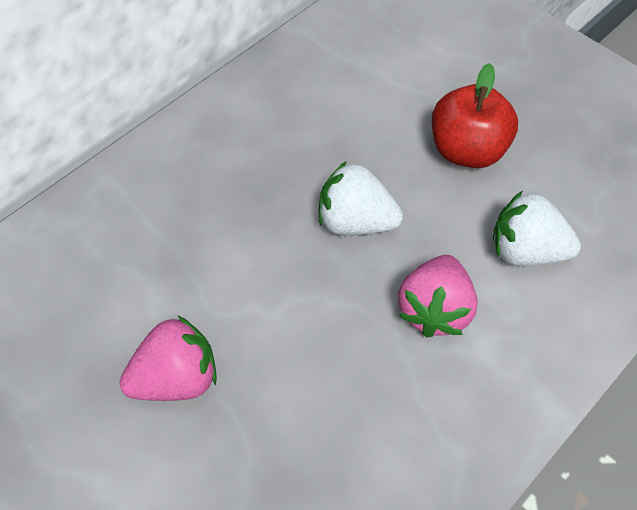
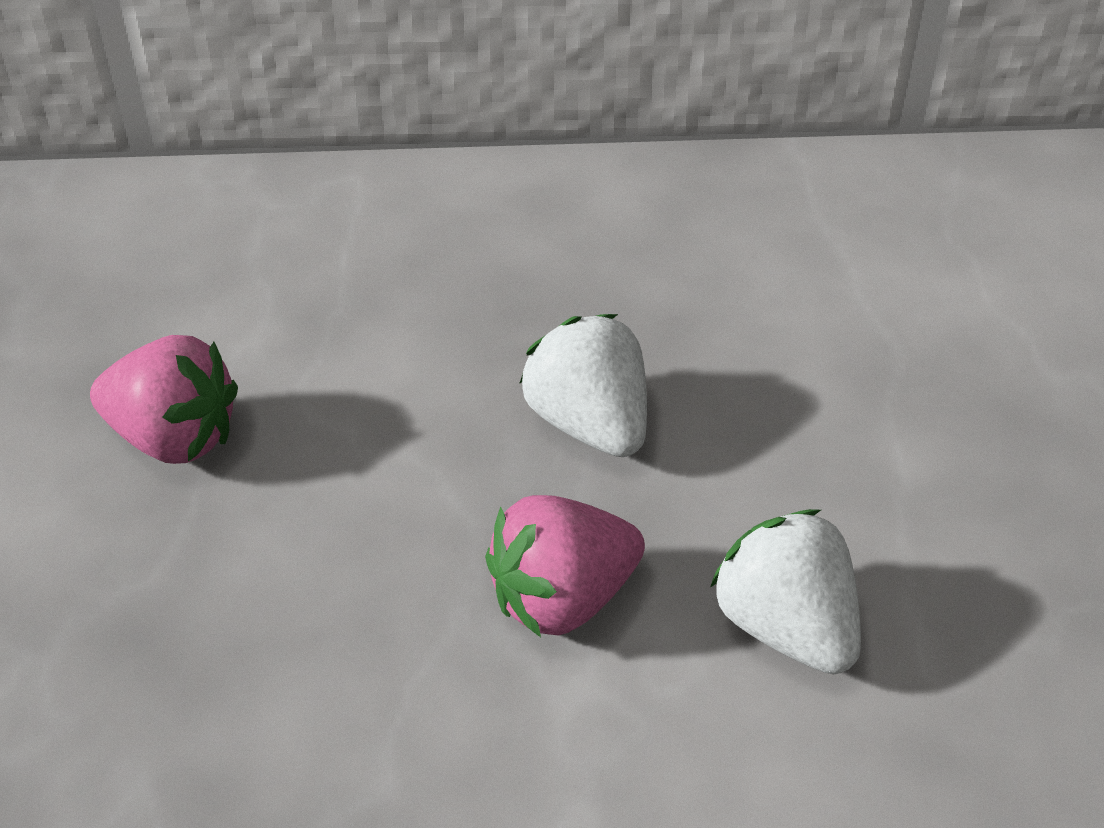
camera: 45 degrees right, 10 degrees down
(466, 150) = (860, 443): red apple -> none

